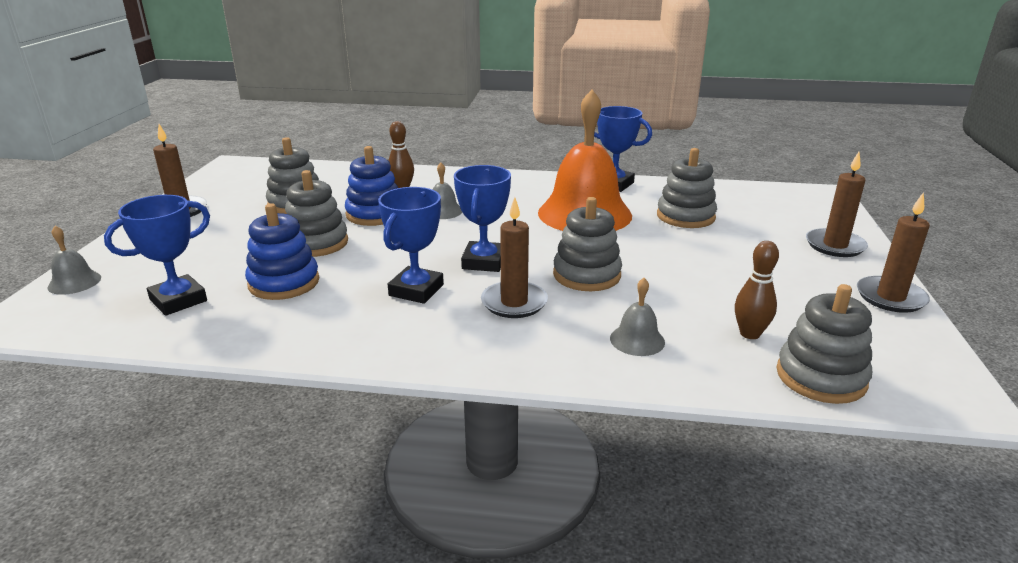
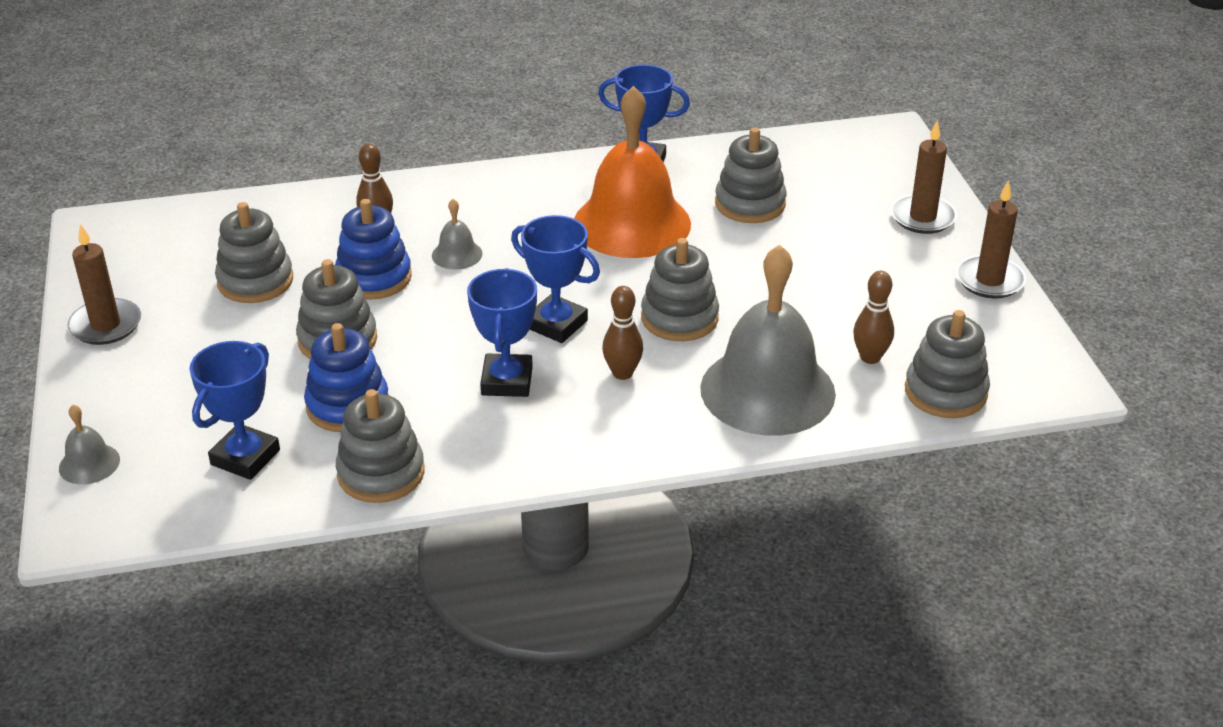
camera: 20 degrees left, 10 degrees up
(263, 332) = (381, 473): none -> grey stacking toy
(484, 262) = (556, 324): blue trophy -> blue trophy turned 45 degrees counterclockwise
(514, 303) = (622, 373): brown candle -> brown bowling pin
(637, 340) = (767, 390): grey bell -> grey bell, size x2.39

